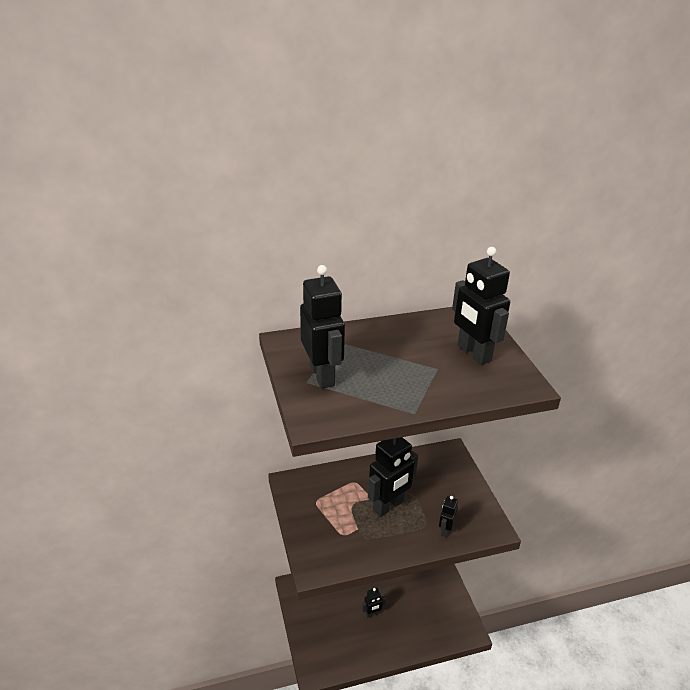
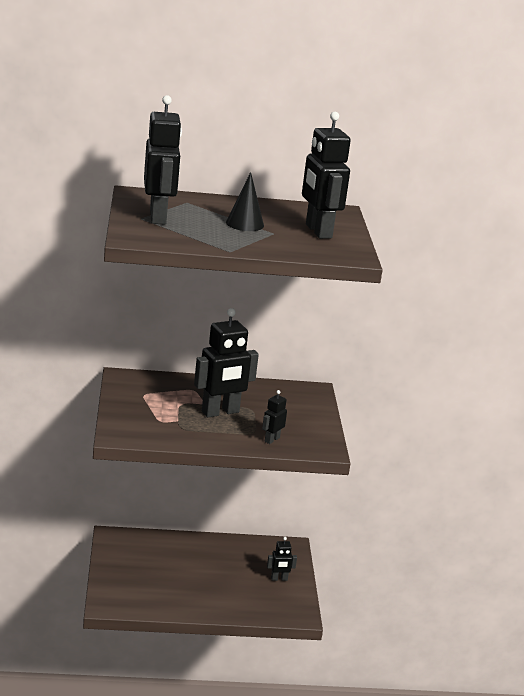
camera: 10 degrees right, 10 degrees down
(372, 614) = (193, 577): black robot -> black robot (279, 579)
(405, 362) = (245, 224): none -> black cone

